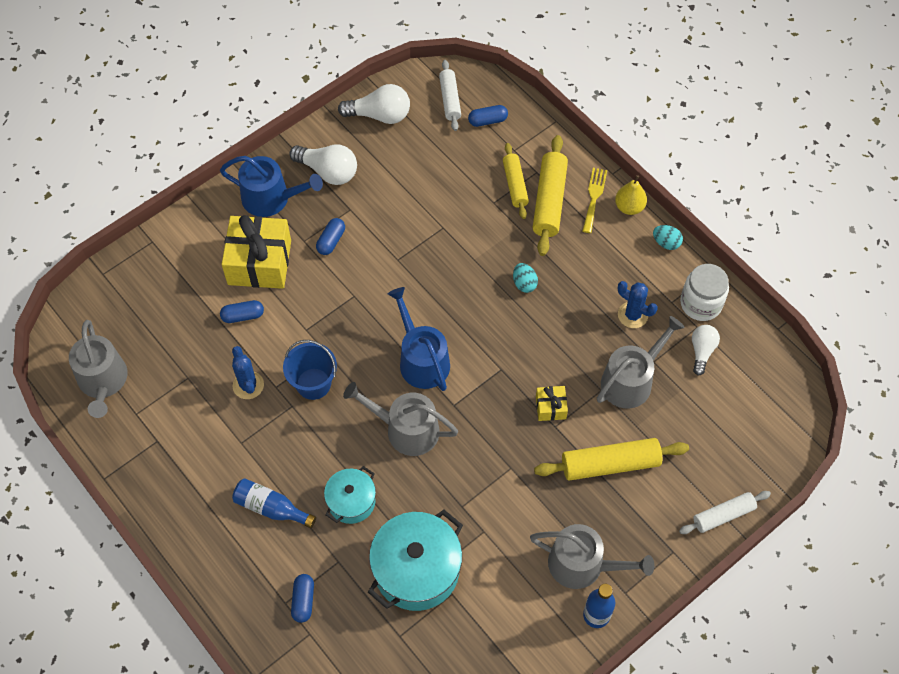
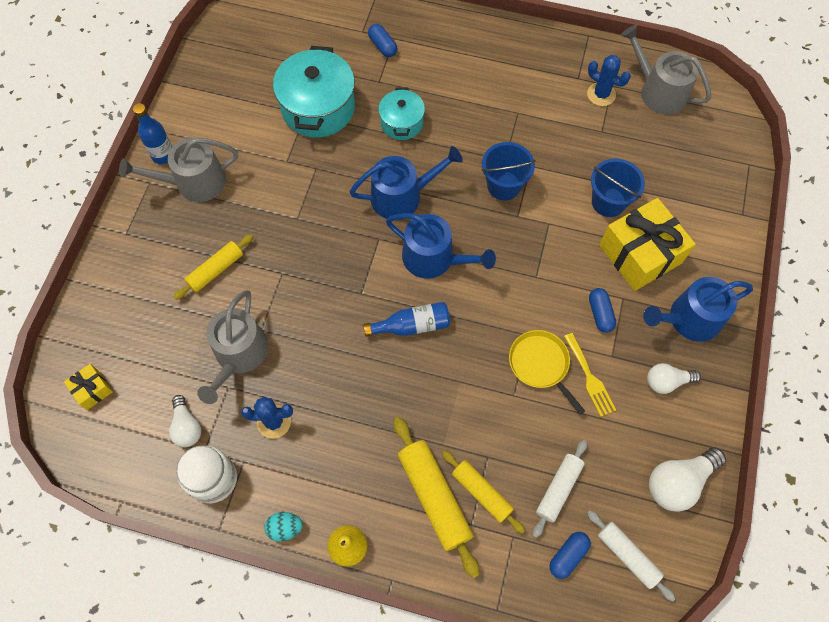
camera: 145 degrees right, 5 degrees up
(243, 316) = (608, 202): blue capsule -> blue bucket
(248, 385) = (552, 153): blue cactus -> blue cactus (601, 94)
(271, 508) = (456, 85): blue bottle -> blue bottle (412, 325)
(328, 171) = (666, 381): white light bulb -> white light bulb, size x0.64
(406, 235) = (540, 364): none -> yellow pan
(406, 429) = (402, 196): grey watering can -> blue watering can
(524, 283) = (396, 387): turquoise egg -> none
(550, 407) = (296, 286): yellow gift -> yellow gift (92, 390)
(594, 197) = (392, 534): yellow fork -> yellow fork (589, 378)
(610, 464) = (216, 270): yellow rolling pin -> yellow rolling pin, size x0.64
(723, 515) = (96, 286): white rolling pin -> white rolling pin (558, 489)

